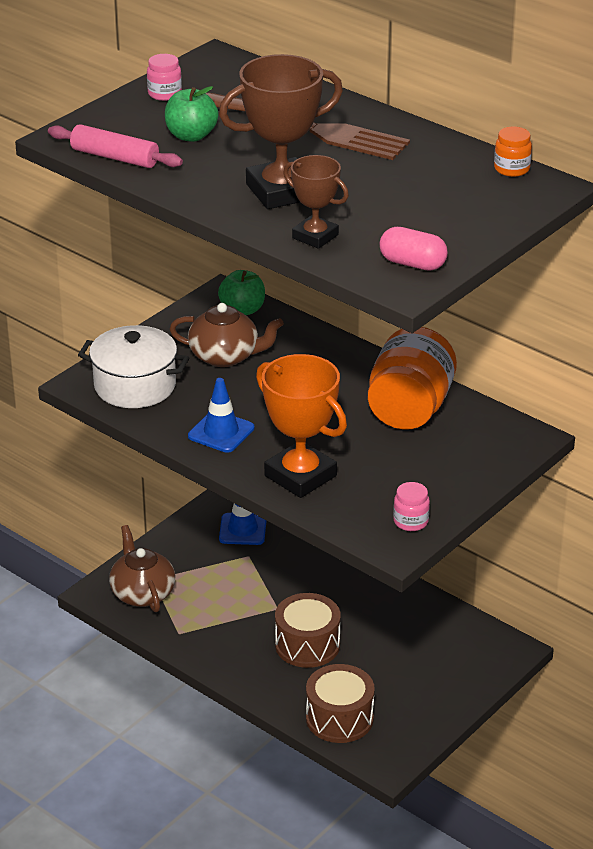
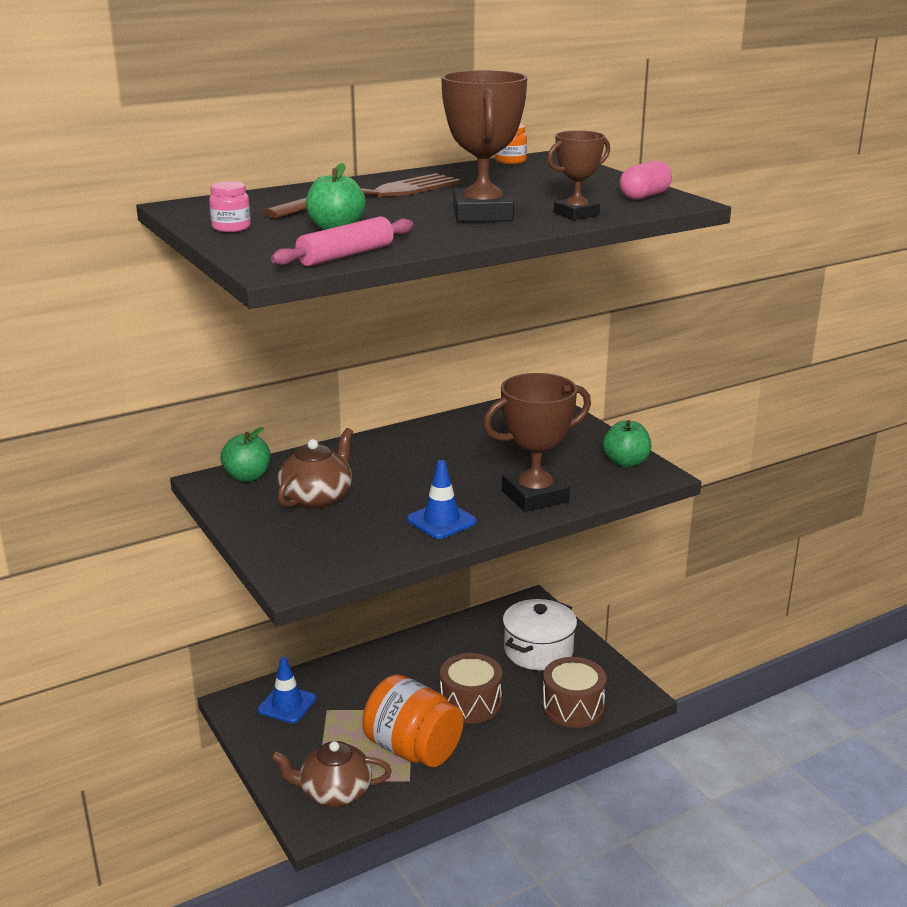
camera: 70 degrees left, 10 degrees down
(135, 386) = (326, 552): white pot -> white pot (538, 650)
(300, 476) = (535, 496): orange trophy -> brown trophy
(410, 409) = (468, 434): orange jar -> orange jar (413, 749)
(410, 521) = (626, 462): pink jar -> green apple

